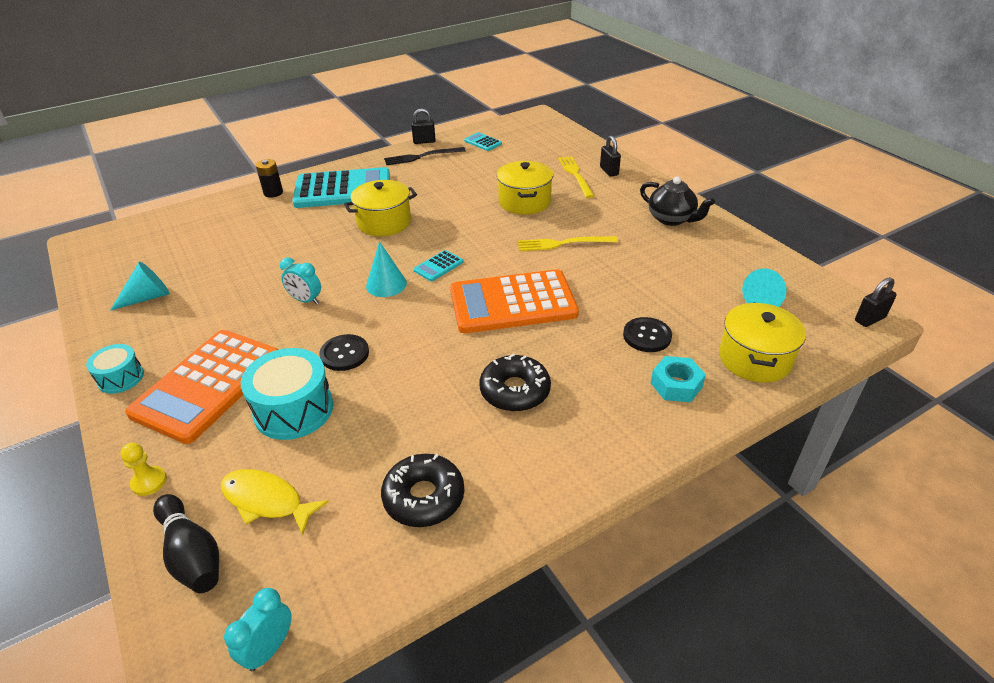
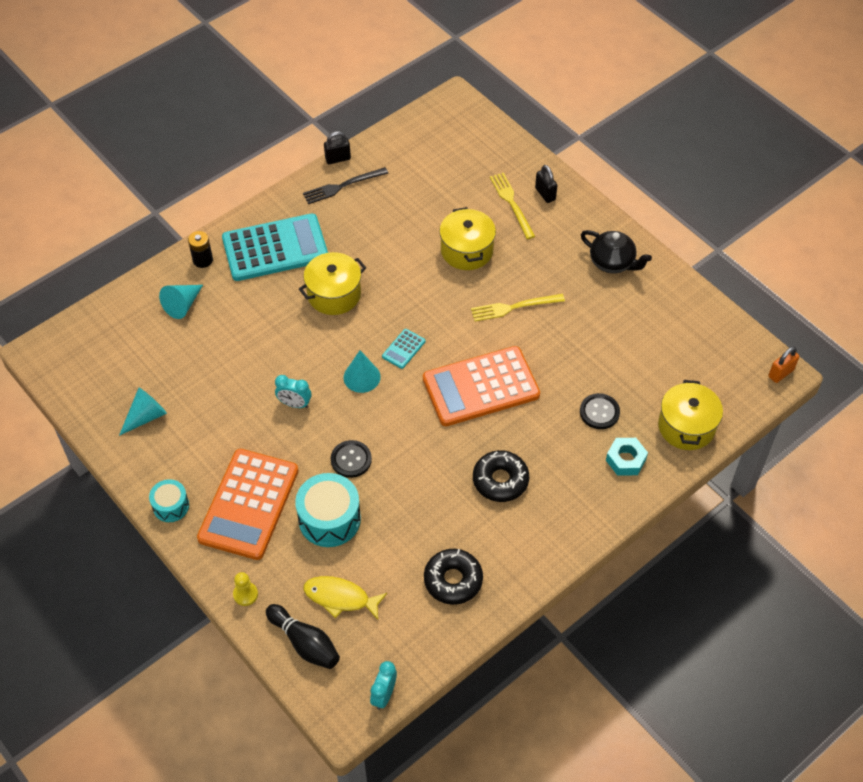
camera: 10 degrees left, 15 degrees up
(483, 142) = (403, 155): turquoise calculator -> none
(765, 300) = (696, 360): turquoise cone -> turquoise cone (183, 305)
(870, 319) = (780, 373): black padlock -> orange padlock

